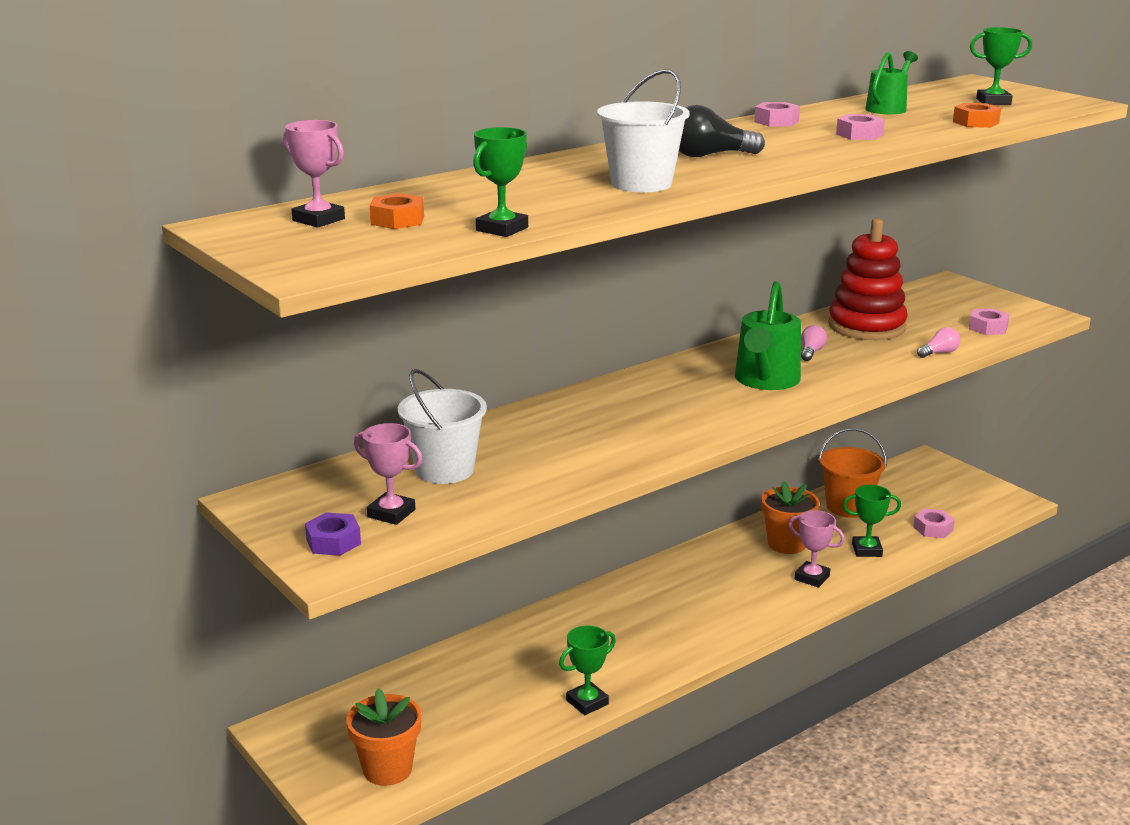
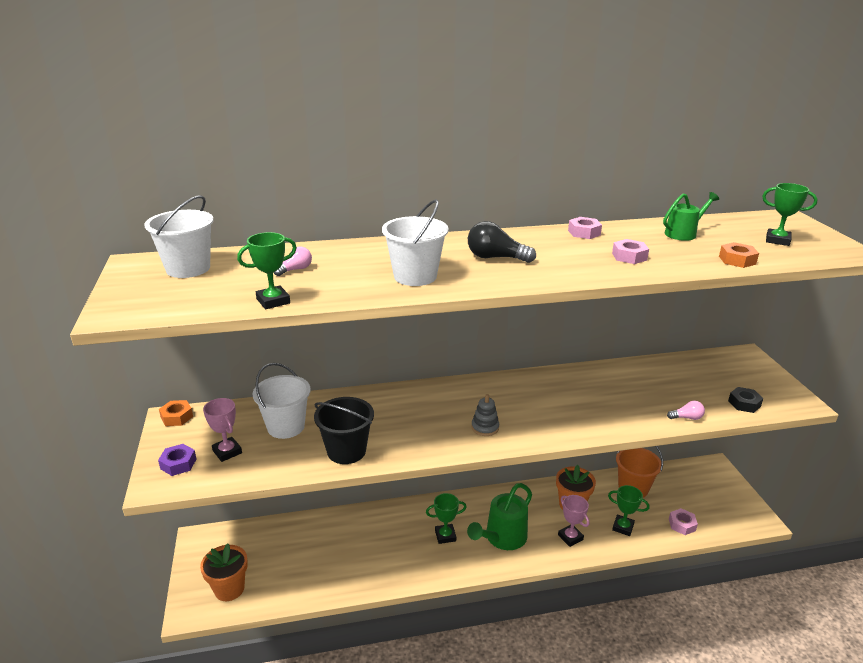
camera: 25 degrees right, 5 degrees up
(318, 220) = (188, 268): pink trophy -> white bucket
(397, 220) = (228, 279): orange nut -> orange nut (177, 417)
(561, 474) = (346, 451): none -> black bucket
(587, 702) = (367, 584): green trophy -> green trophy (445, 536)
(715, 412) = (485, 427): none -> grey stacking toy
(765, 381) = (541, 409): green watering can -> green watering can (502, 538)
(811, 352) = (593, 393): pink light bulb -> pink light bulb (295, 270)
(866, 326) = (652, 380): red stacking toy -> none
(988, 328) = (744, 403): pink nut -> black nut

